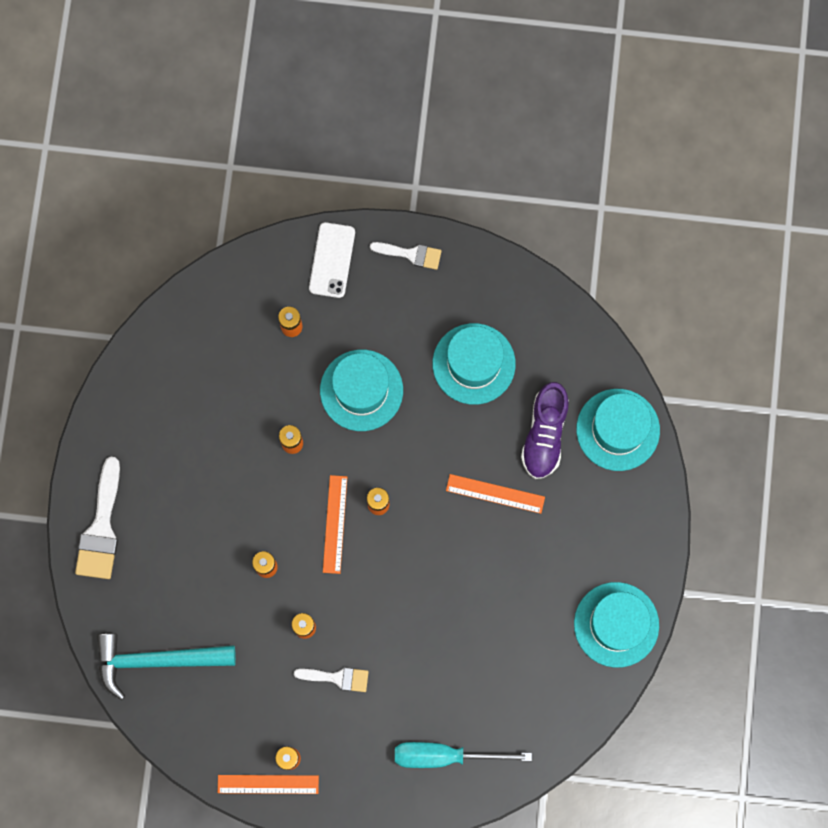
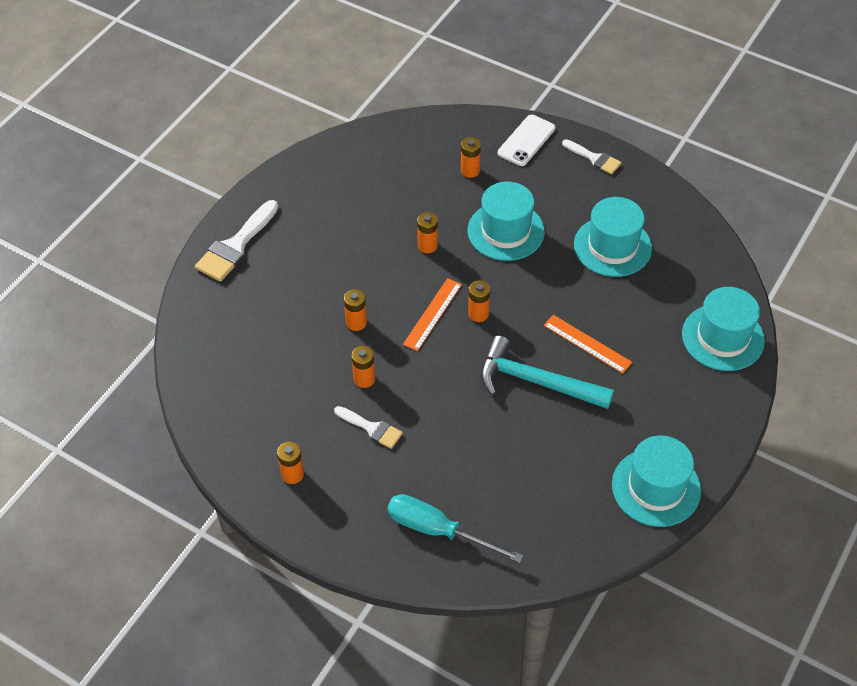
camera: 25 degrees right, 25 degrees down
(157, 660) = (222, 354): turquoise hammer -> turquoise hammer (536, 382)
(268, 784) = (261, 487): orange ruler -> none
(544, 435) = (652, 317): purple shoe -> none

